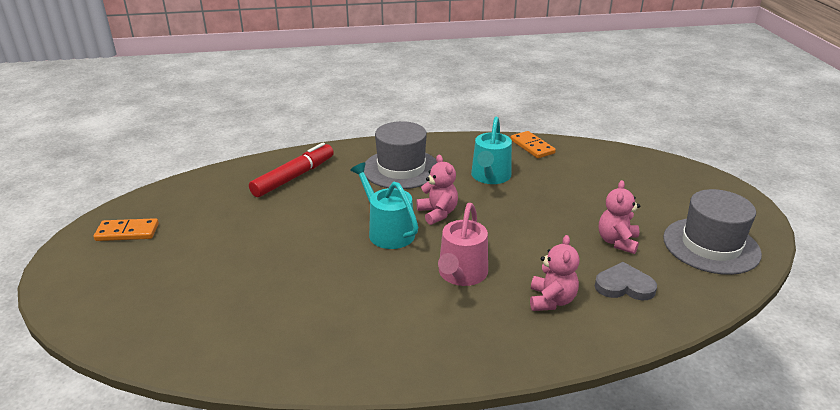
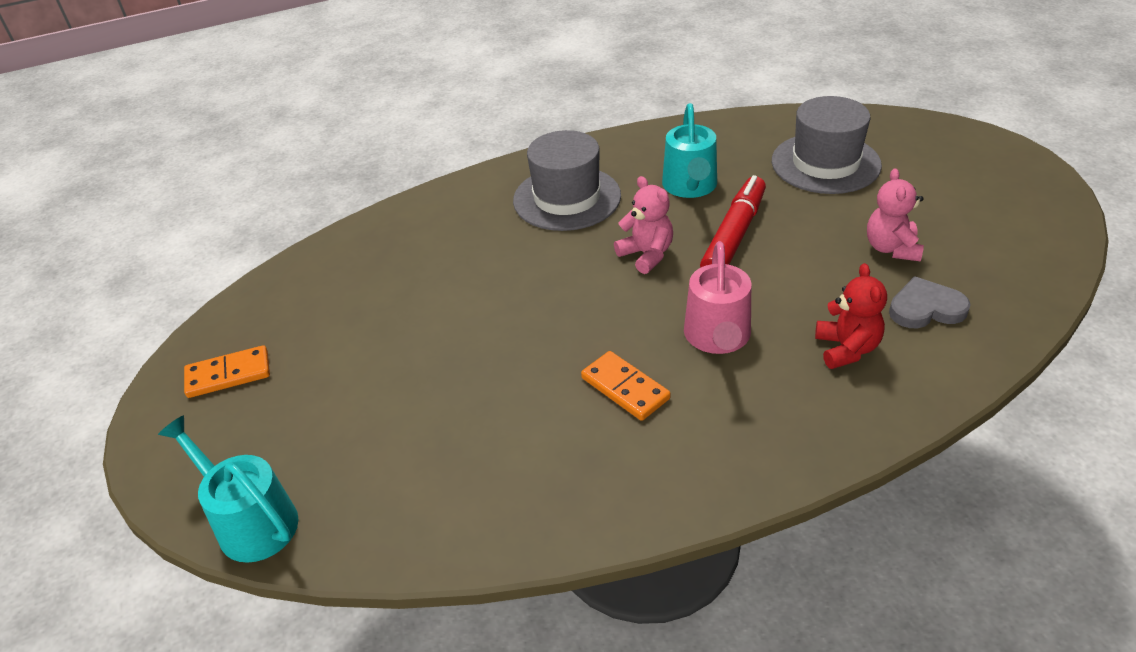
camera: 10 degrees left, 10 degrees up
(294, 177) = (424, 240): red marker -> red marker (734, 236)
(388, 231) = (593, 296): turquoise watering can -> turquoise watering can (251, 521)
(532, 146) = (725, 131): orange domino -> orange domino (625, 388)
(551, 300) = (846, 349): pink teddy bear -> red teddy bear
(711, 246) = (1005, 230): grey hat -> grey hat (825, 163)

